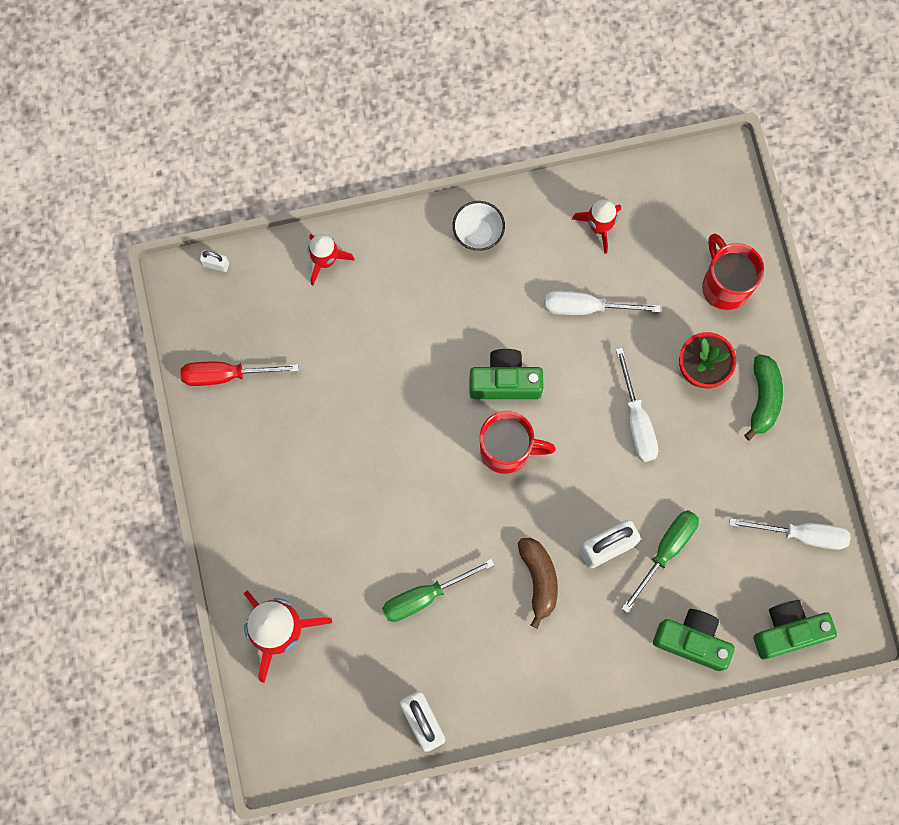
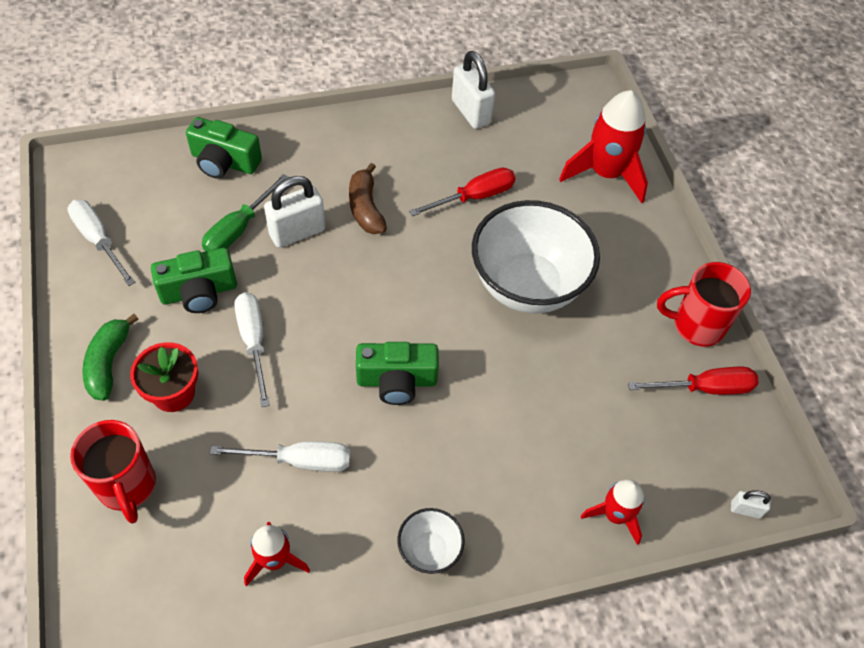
camera: 175 degrees right, 20 degrees down
(378, 484) = (527, 286): none -> white bowl
(425, 596) = (474, 197): green screwdriver -> red screwdriver
(507, 450) = (395, 315): red mug -> red mug (696, 326)
(788, 631) = (131, 167): green camera -> green camera (199, 292)
(801, 534) = (99, 240): white screwdriver -> white screwdriver turned 45 degrees clockwise

